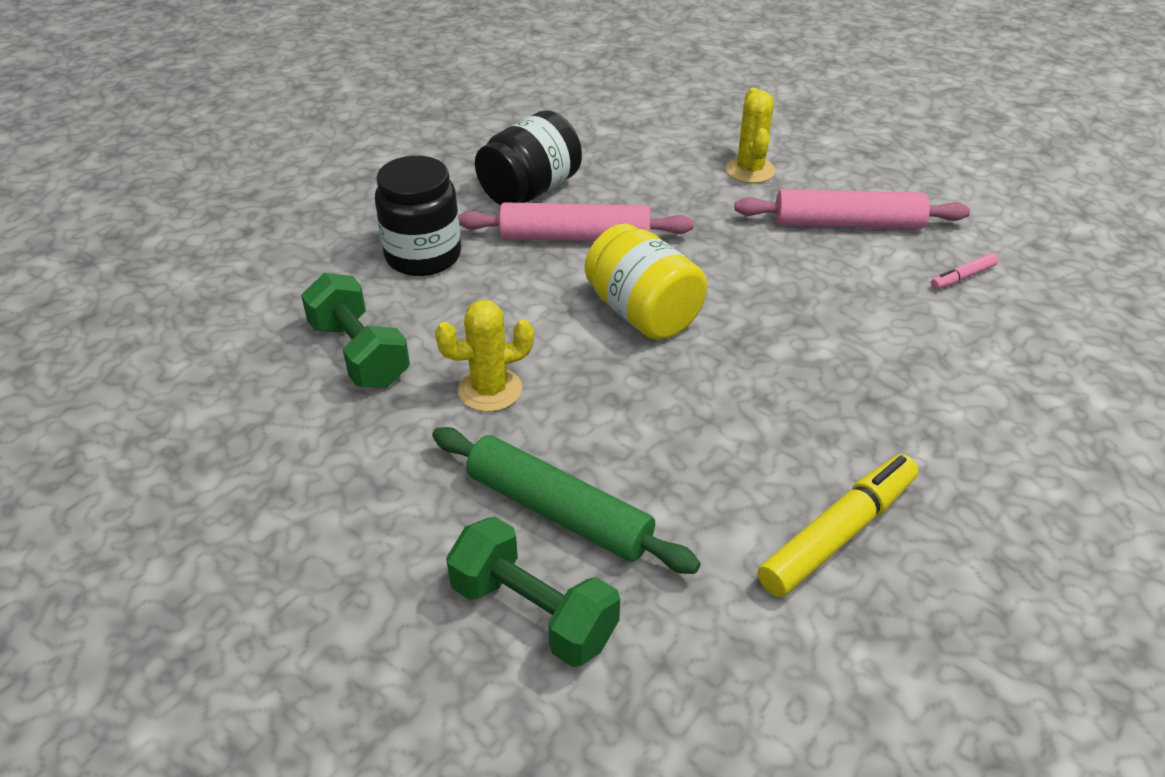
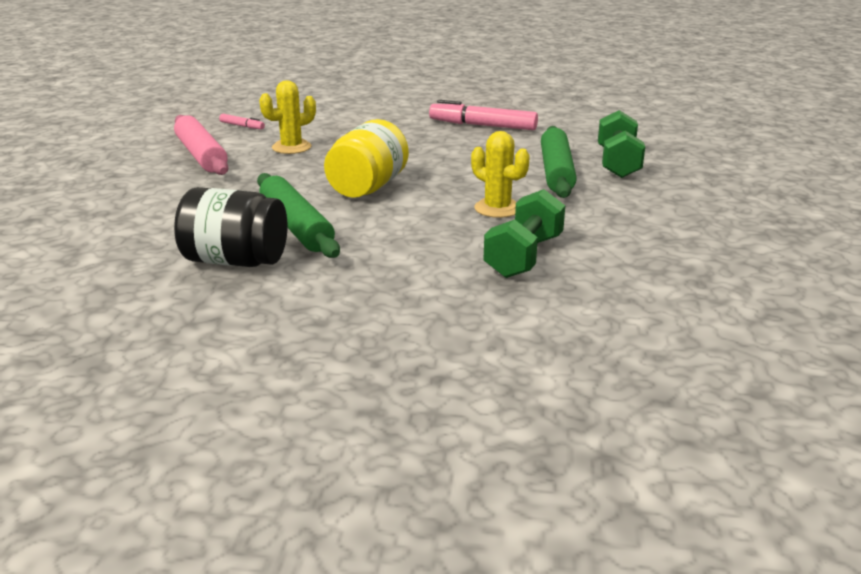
camera: 120 degrees left, 15 degrees down
(423, 256) = (382, 274): black jar -> none
(575, 237) = (296, 226): pink rolling pin -> green rolling pin
(750, 170) = (140, 191): yellow cactus -> yellow cactus (291, 147)
(837, 534) = (483, 126): yellow marker -> pink marker

